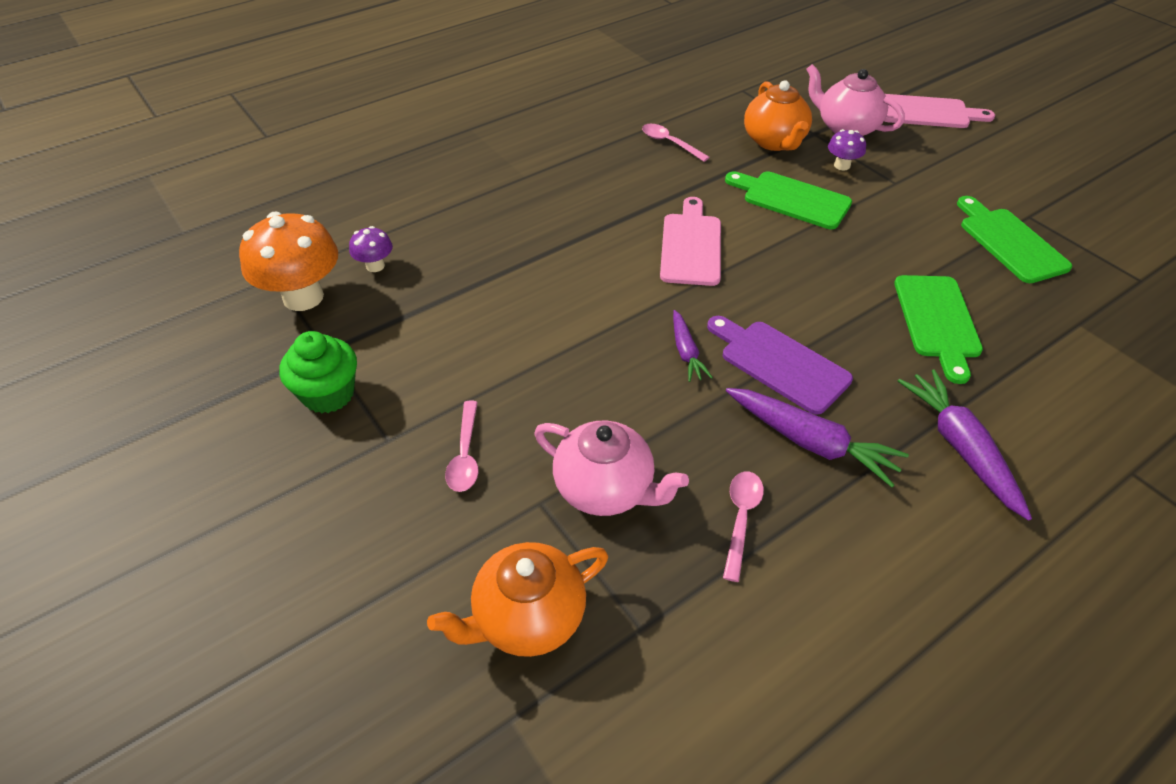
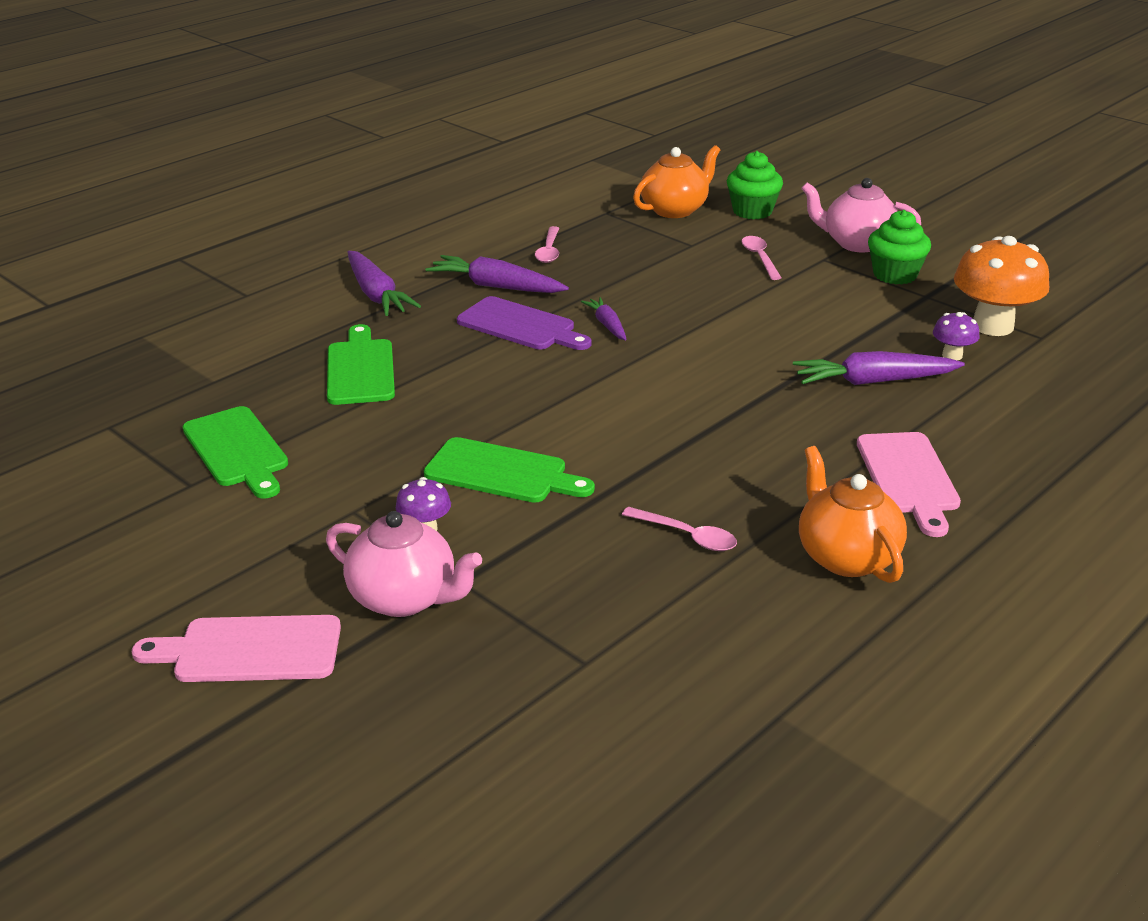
camera: 170 degrees right, 15 degrees down
(410, 589) = (752, 211): none -> green cupcake
(466, 246) = (874, 381): none -> purple carrot
(605, 489) = (648, 254): pink teapot -> pink teapot (857, 243)
(691, 246) = (622, 407): pink cutting board -> pink cutting board (908, 478)
(774, 141) = (525, 558): orange teapot -> orange teapot (846, 557)

